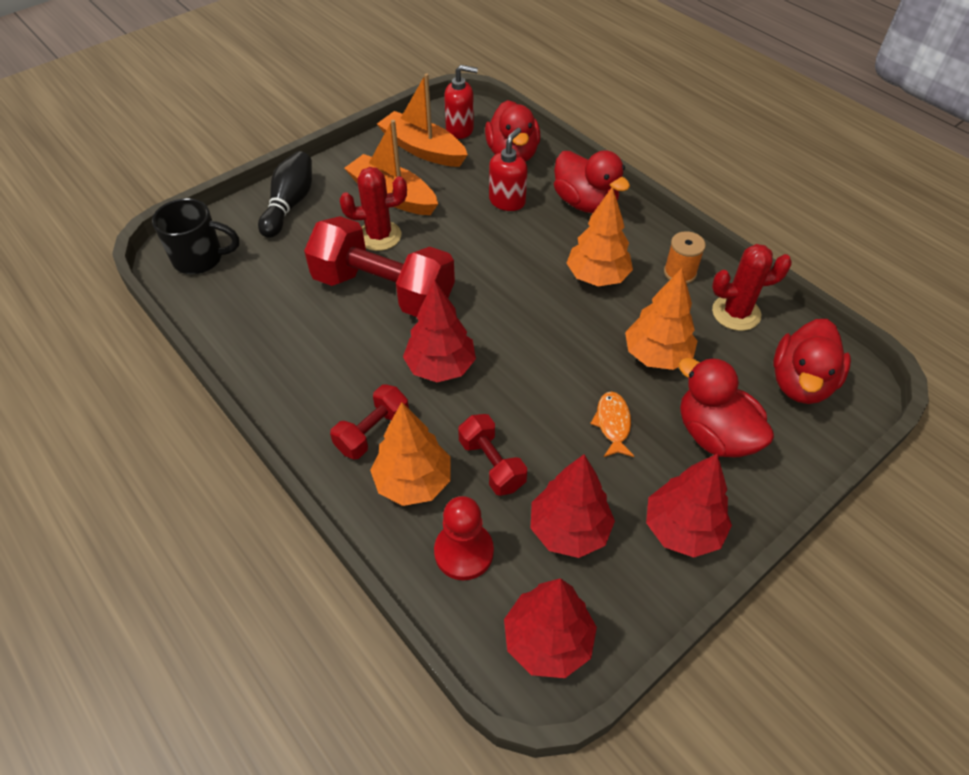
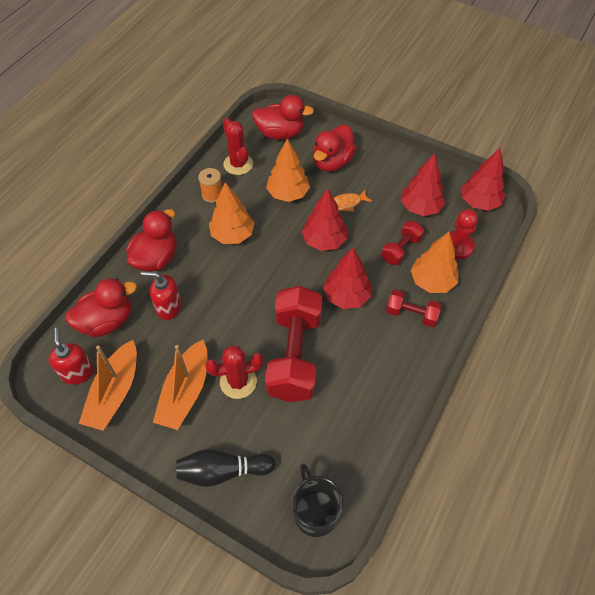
camera: 110 degrees left, 5 degrees up
(379, 236) = (238, 382): red cactus -> red cactus turned 75 degrees counterclockwise
(682, 529) = (395, 166): red tree -> red tree (324, 241)

